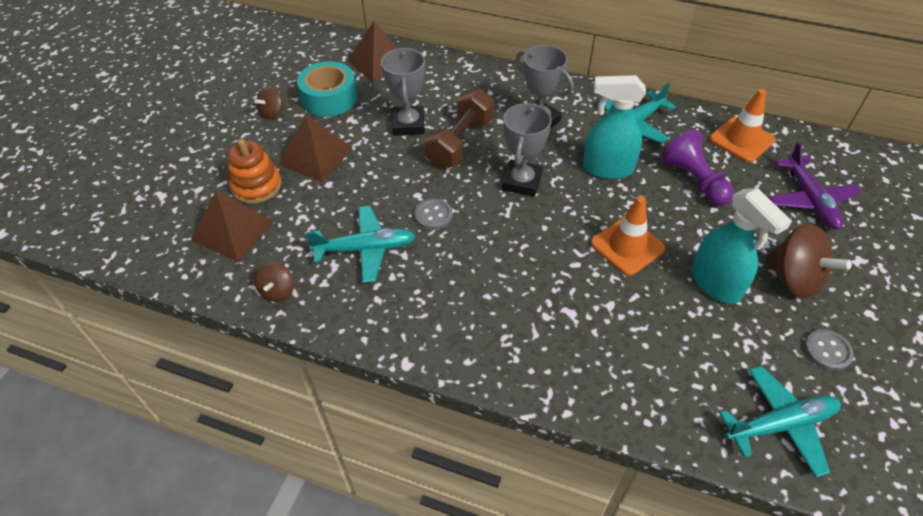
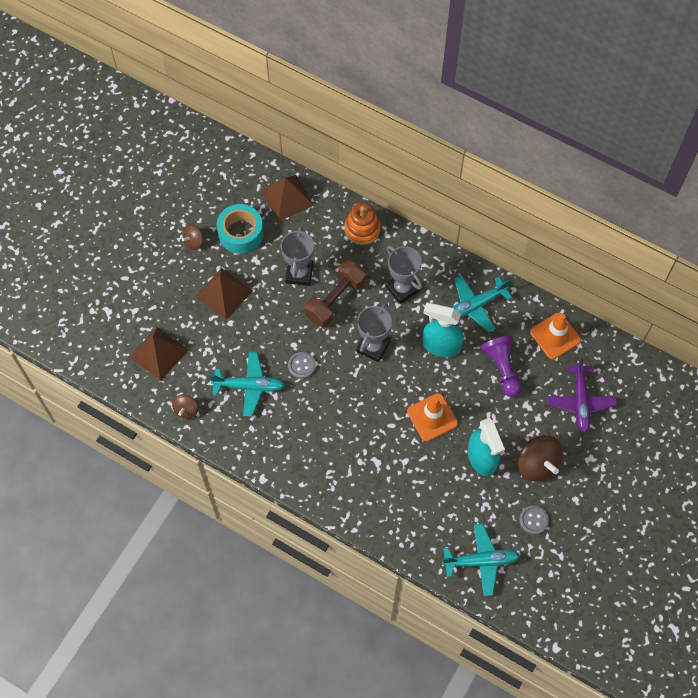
camera: 10 degrees right, 15 degrees up
(256, 186) = (177, 315): orange stacking toy -> orange stacking toy (362, 229)

